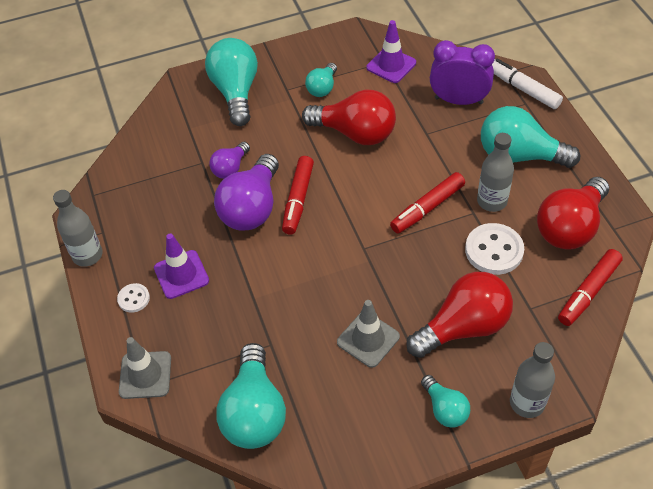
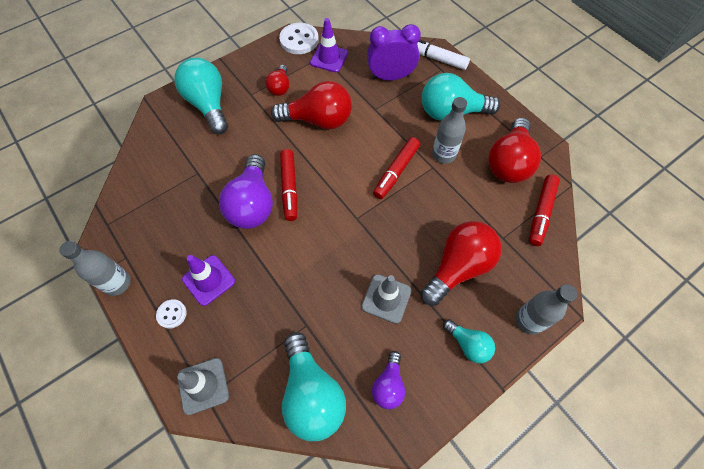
camera: 20 degrees left, 10 degrees up
(230, 168) = (224, 173): purple light bulb -> purple light bulb (388, 385)
(322, 88) = (280, 87): turquoise light bulb -> red light bulb
(494, 250) = (459, 195): white button -> white button (299, 40)

